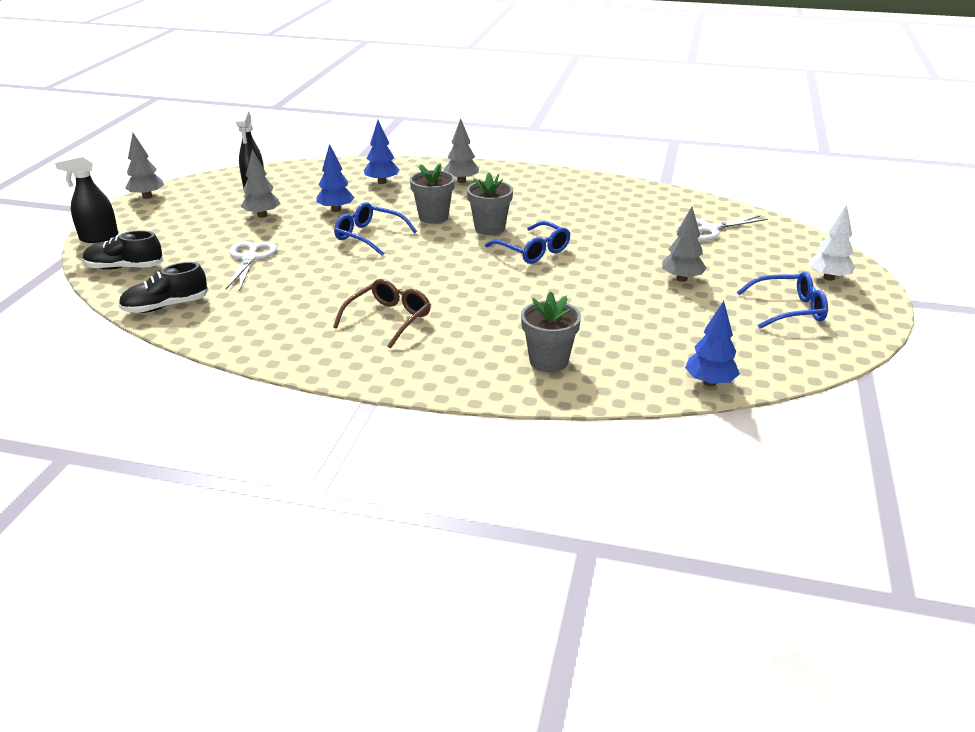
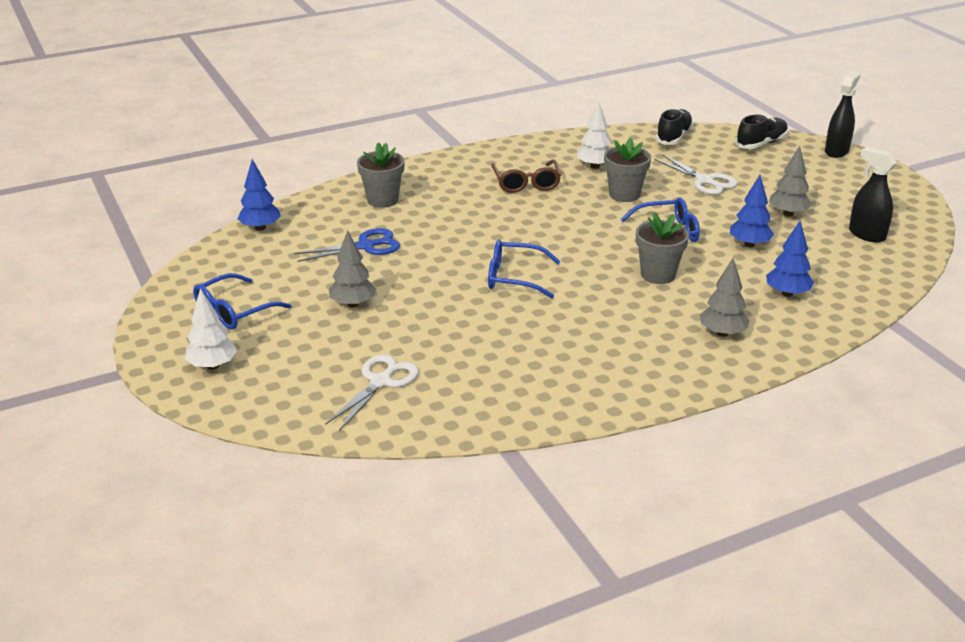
camera: 140 degrees right, 0 degrees up
(147, 196) = (911, 190): grey tree -> none
(298, 309) = (594, 166): none -> white tree
(489, 228) = (589, 285): grey flower pot -> grey flower pot (624, 194)
(621, 320) = (365, 246): none -> blue scissors

